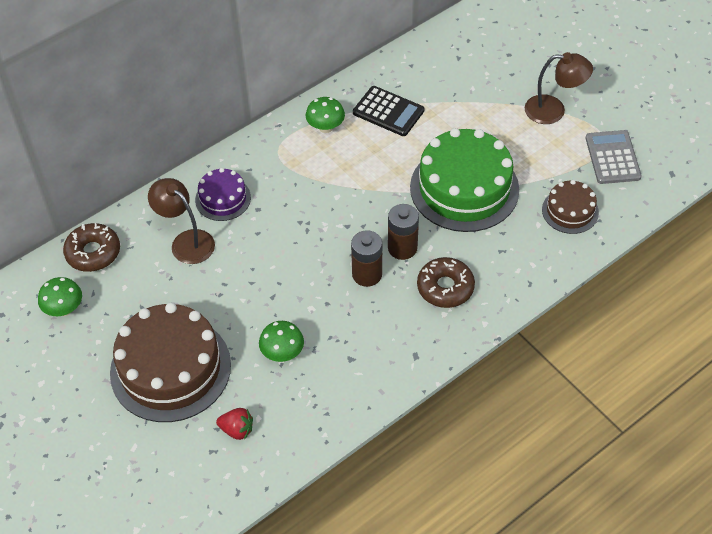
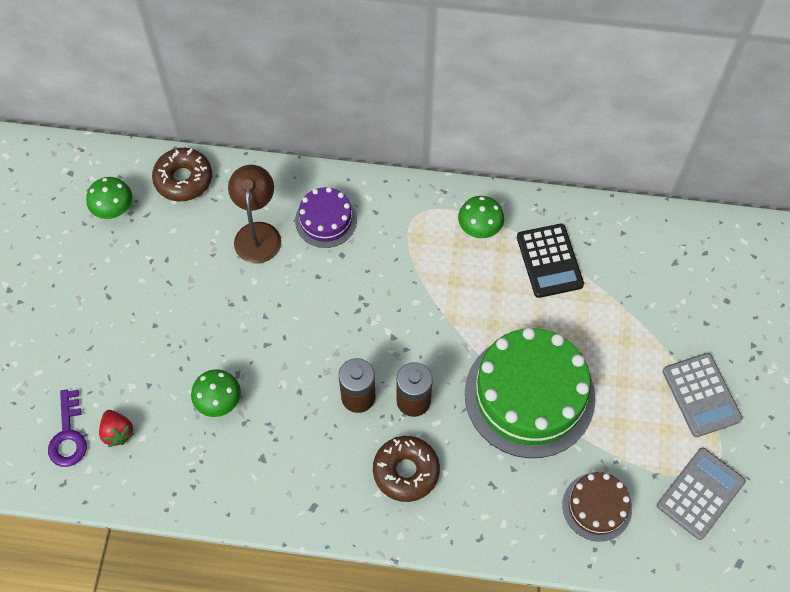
camera: 45 degrees right, 10 degrees up
(170, 368) = (129, 333): brown cake -> none
(204, 462) = (68, 435): none -> purple key
(553, 110) = (701, 395): brown lamp -> grey calculator

